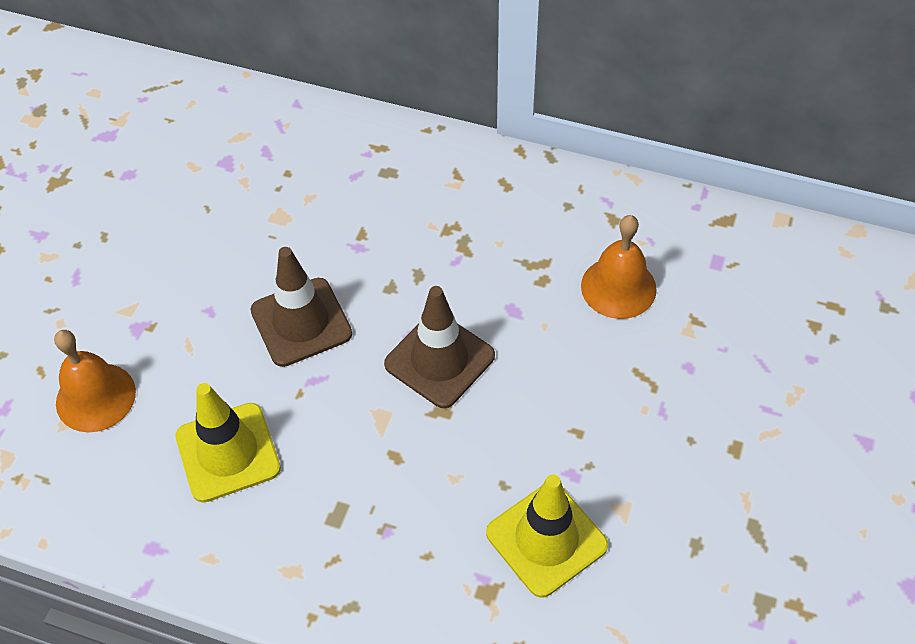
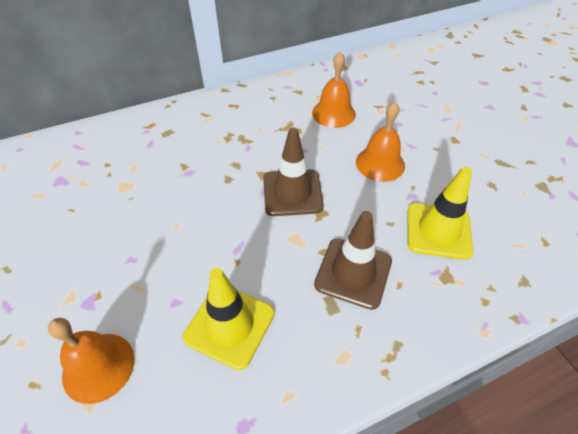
camera: 45 degrees left, 5 degrees down
(301, 322) = (197, 226): brown traffic cone -> brown traffic cone (353, 273)
(588, 403) = (380, 163): none -> orange bell

